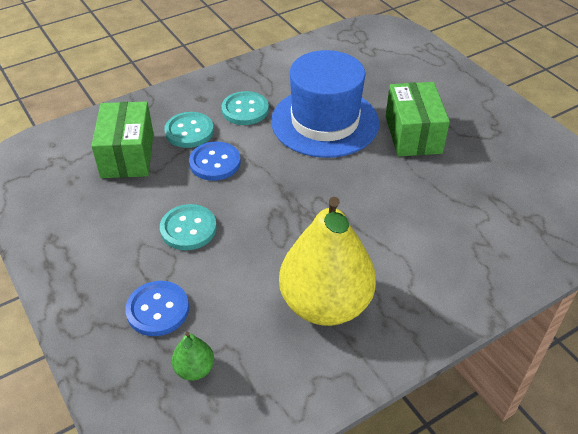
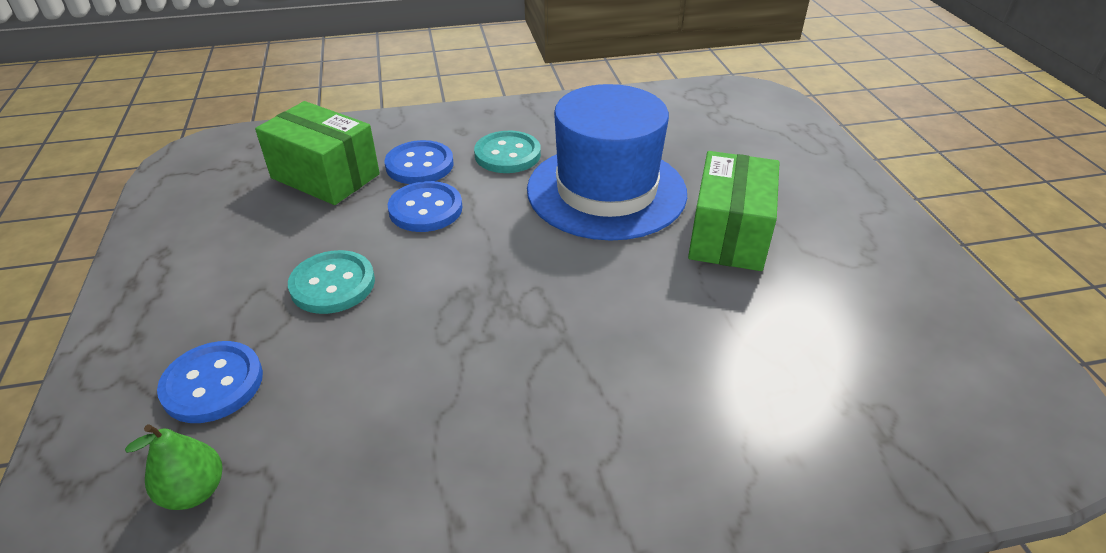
camera: 20 degrees right, 5 degrees down
(128, 155) = (325, 176): green box -> green box turned 75 degrees counterclockwise
(189, 131) = (419, 165): turquoise button -> blue button
(325, 304) = (451, 450): yellow pear -> none

